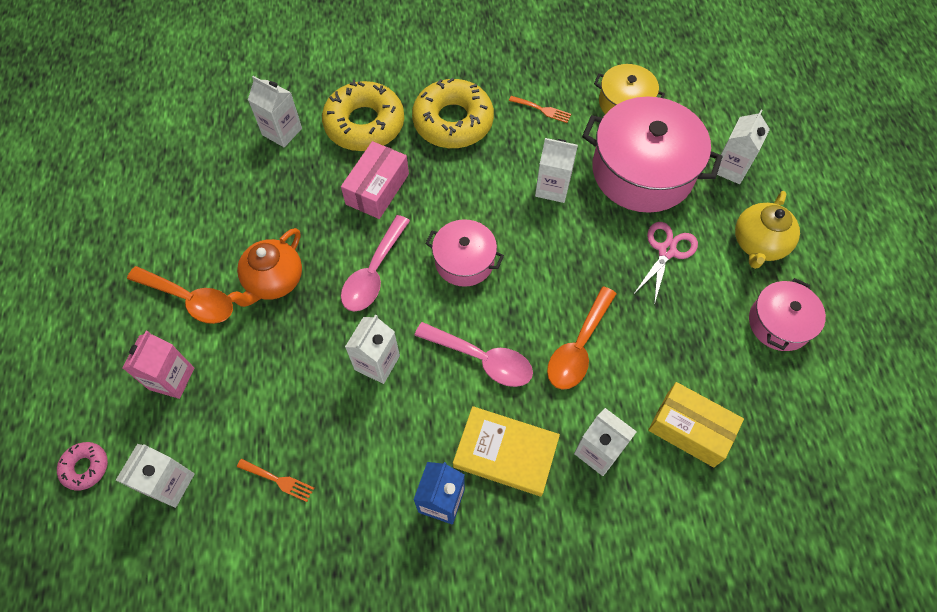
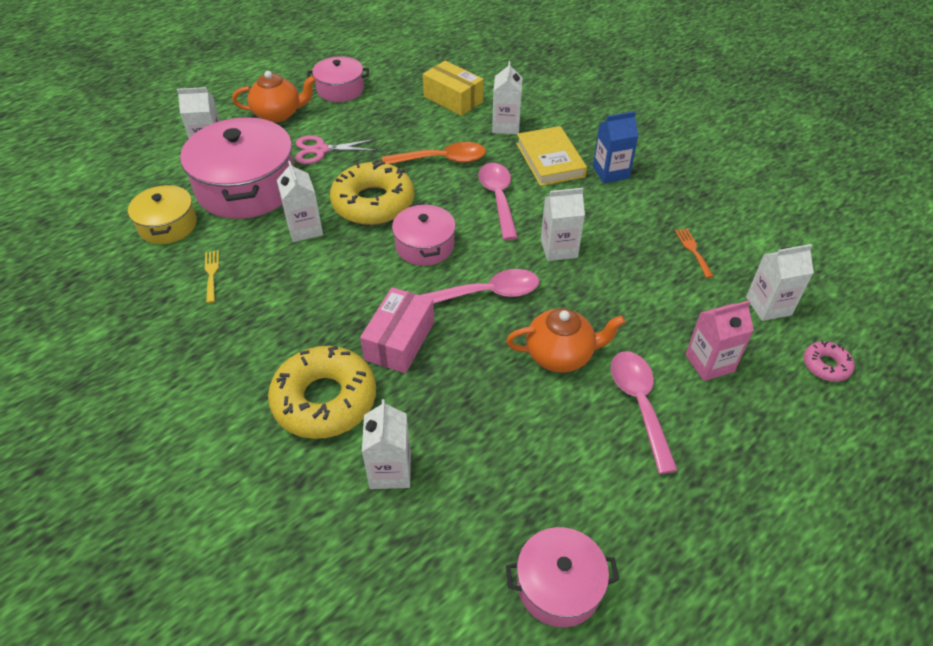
camera: 125 degrees left, 15 degrees down
(138, 169) = (559, 585): none -> pink pot
(190, 299) = (639, 404): orange spoon -> pink spoon
(377, 189) = (399, 341): pink box -> pink box turned 60 degrees counterclockwise
(453, 121) = (271, 330): yellow donut -> yellow donut (373, 203)
(542, 110) = (211, 273): orange fork -> yellow fork
(689, 430) = (453, 99): yellow box -> yellow box turned 45 degrees counterclockwise
(758, 244) = (278, 114): yellow teapot -> orange teapot

